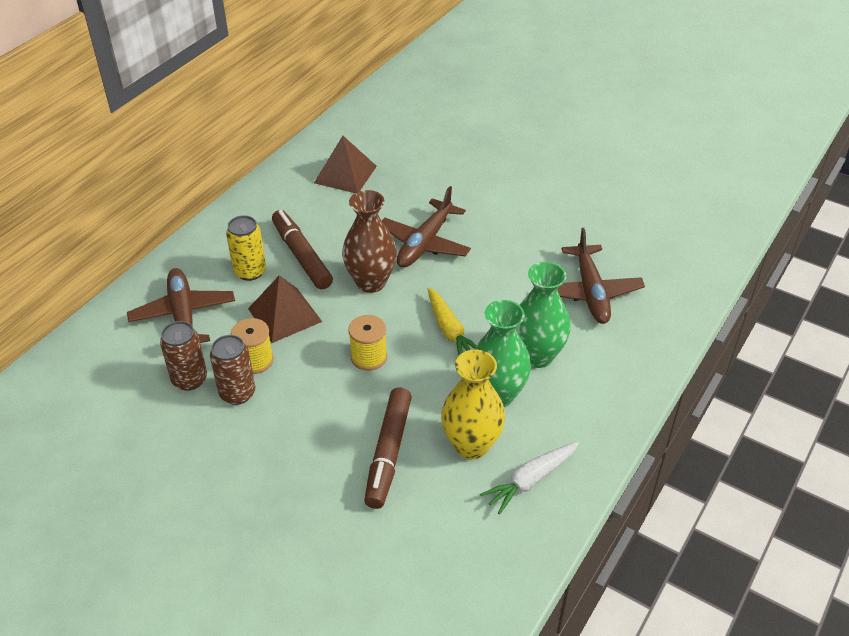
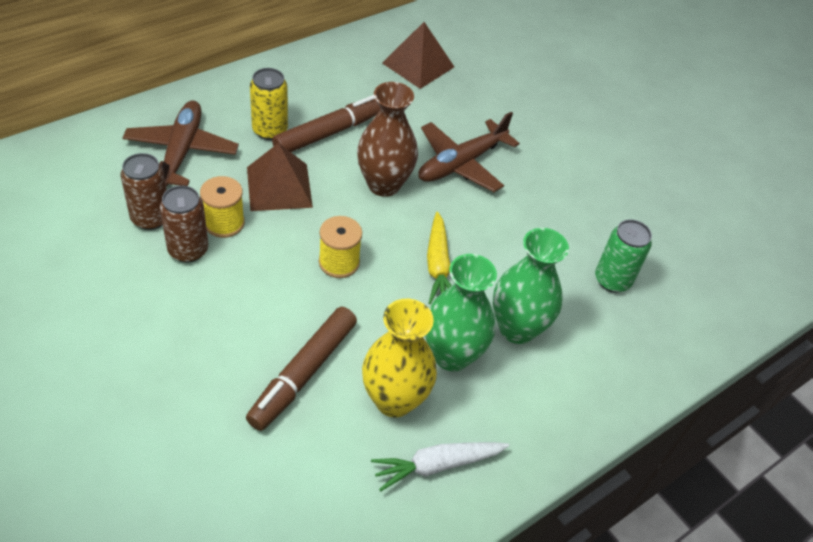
camera: 15 degrees right, 5 degrees up
(301, 256) = (329, 133): brown marker -> brown marker turned 60 degrees clockwise
(590, 292) = (612, 280): brown plane -> green can

